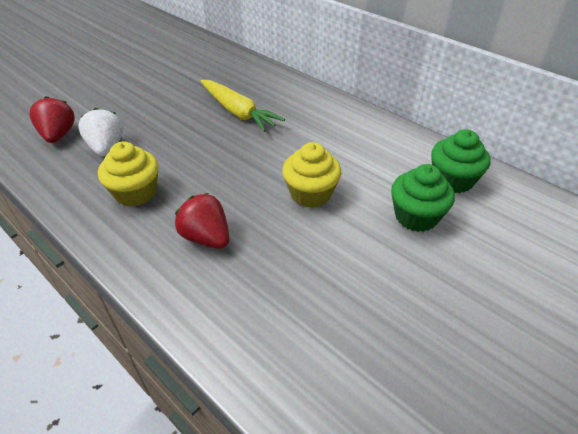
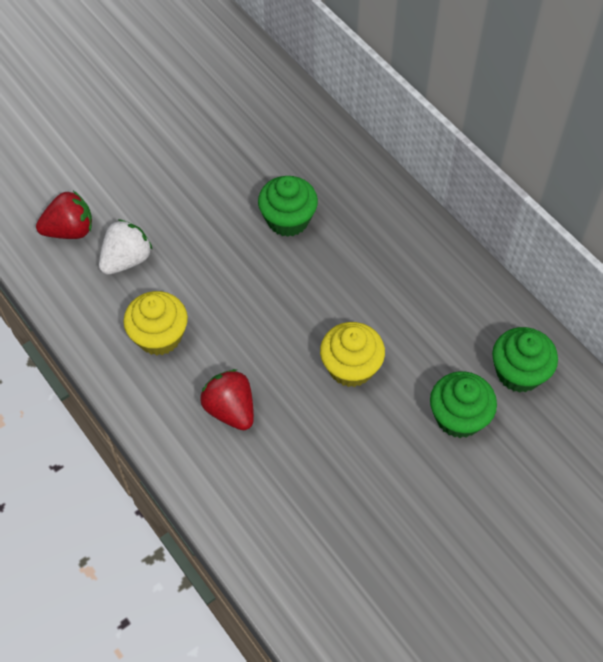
camera: 10 degrees right, 15 degrees up
(58, 135) = (70, 230): red strawberry -> red strawberry turned 75 degrees clockwise
(106, 148) = (126, 260): white strawberry -> white strawberry turned 45 degrees clockwise
(238, 112) = (288, 219): yellow carrot -> green cupcake

